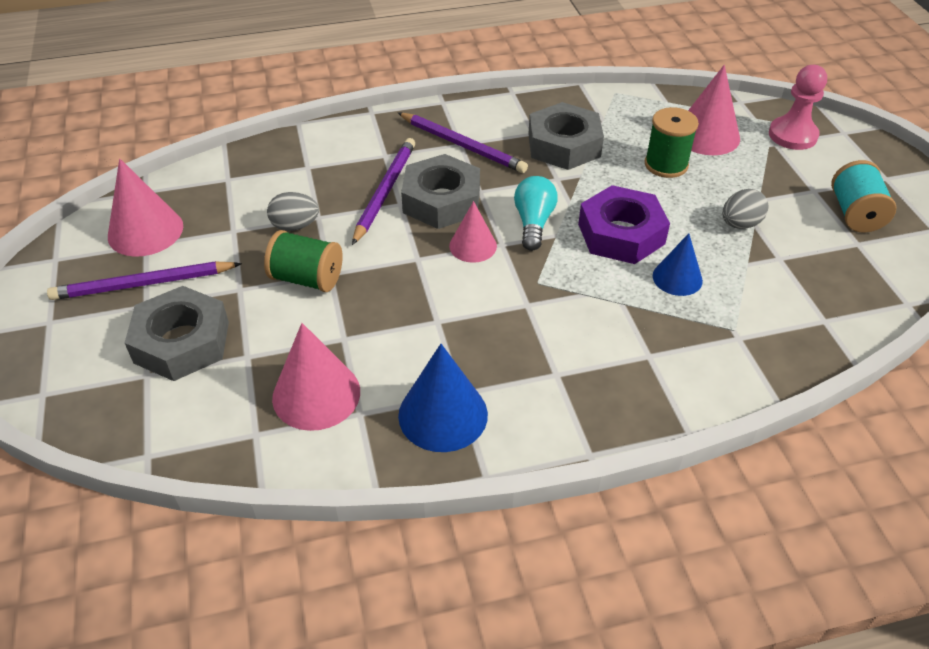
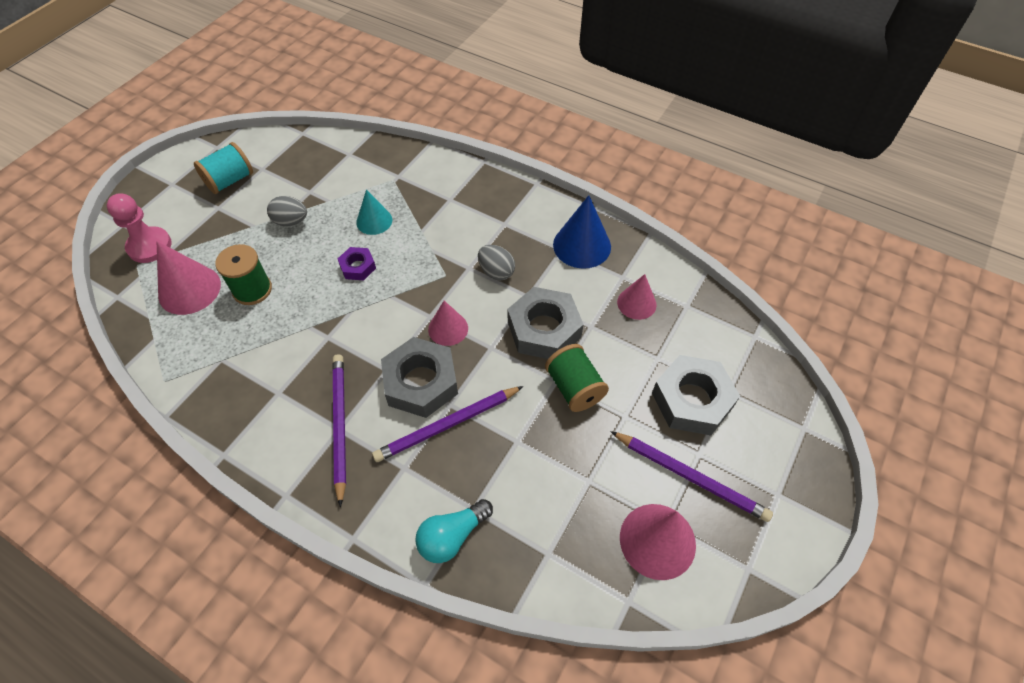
camera: 135 degrees left, 10 degrees up
(295, 226) = (541, 445): grey egg -> grey egg (496, 272)
(316, 394) = (636, 303): pink cone -> pink cone, size x0.64
(533, 223) = (391, 315): turquoise light bulb -> turquoise light bulb (452, 536)
(564, 145) = (279, 361): grey nut -> grey nut (544, 329)
(621, 234) = (358, 267): purple nut -> purple nut, size x0.52
(677, 278) = (374, 221): blue cone -> turquoise cone

